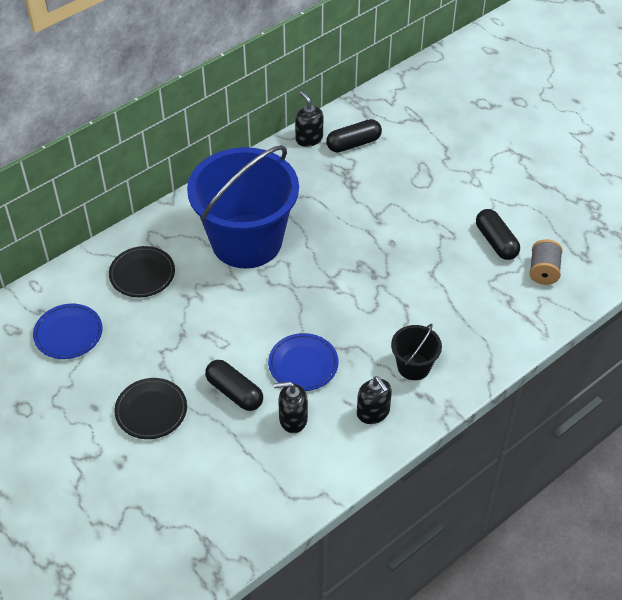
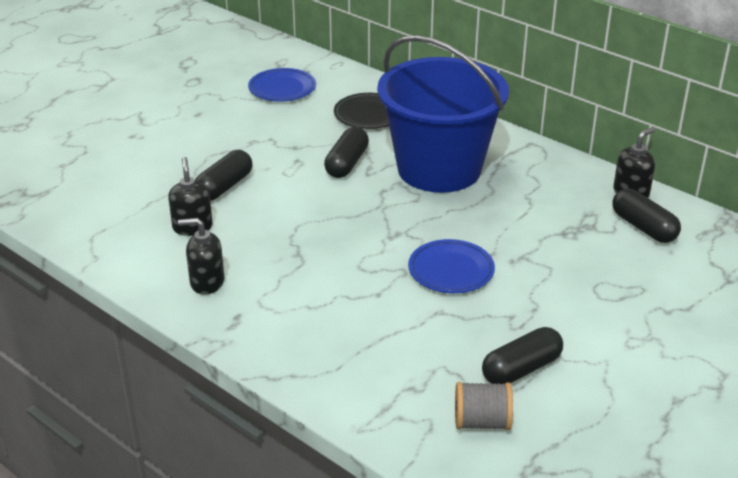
camera: 80 degrees right, 15 degrees down
(151, 411) = (196, 143): black plate -> none
(221, 300) = (347, 163): none -> black capsule
(303, 364) = (269, 226): blue plate -> blue plate (451, 270)
(373, 412) = (207, 282): black soap dispenser -> black soap dispenser turned 45 degrees clockwise
(413, 366) = (280, 308): black bucket -> none

